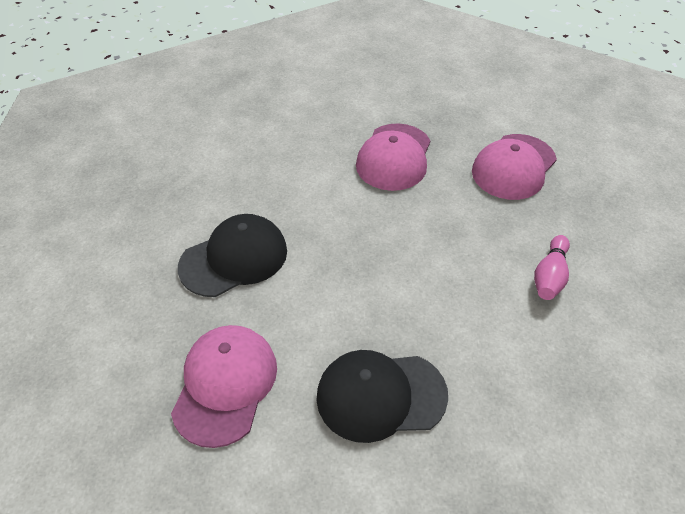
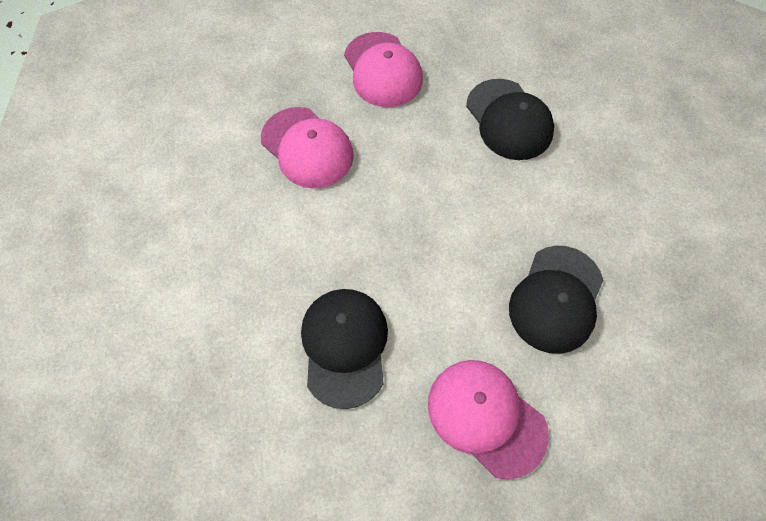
camera: 60 degrees left, 15 degrees up
(549, 276) = (509, 120): pink bowling pin -> black cap

